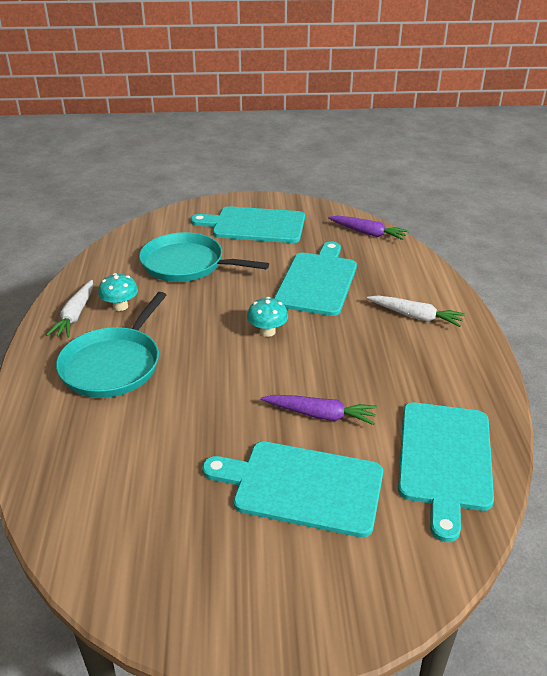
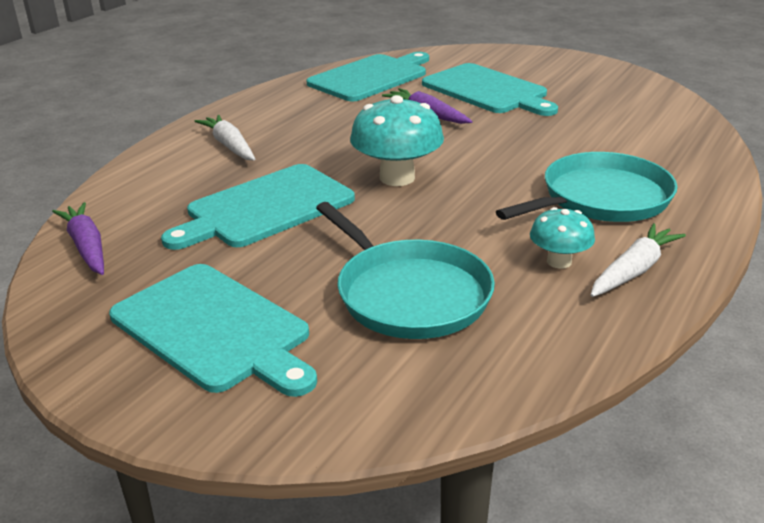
camera: 145 degrees left, 5 degrees down
(267, 331) = (397, 178): turquoise mushroom -> turquoise mushroom, size x1.73

